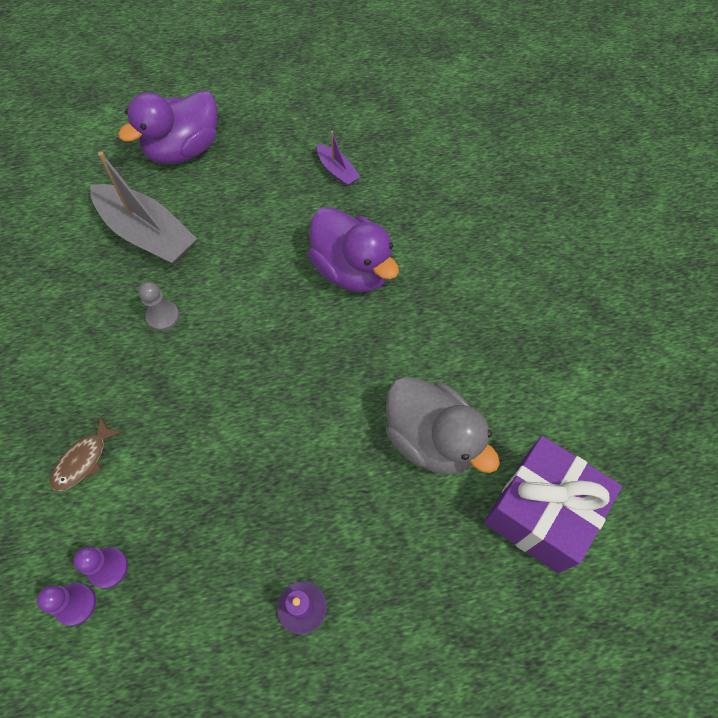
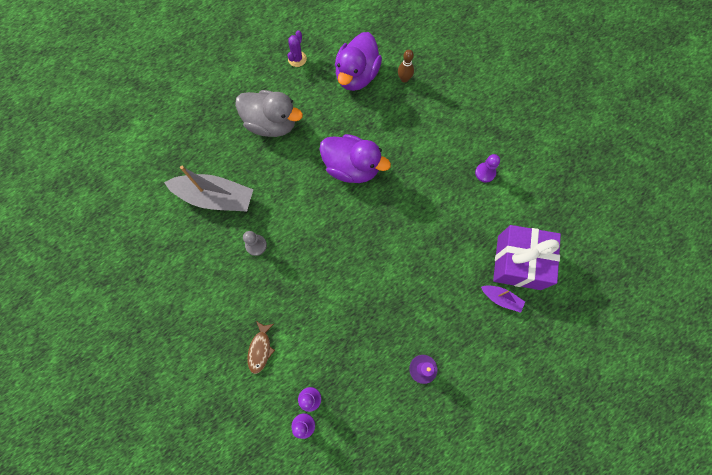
camera: 25 degrees left, 10 degrees up
(183, 150) = (204, 131): purple duck -> purple duck (357, 75)
(337, 171) = (310, 106): purple boat -> purple boat (501, 299)
(352, 109) = (297, 59): none -> purple cactus
(432, 439) = (445, 248): grey duck -> grey duck (271, 123)
(488, 185) = (404, 79): none -> brown bowling pin
(548, 356) = (485, 173): none -> purple pawn

